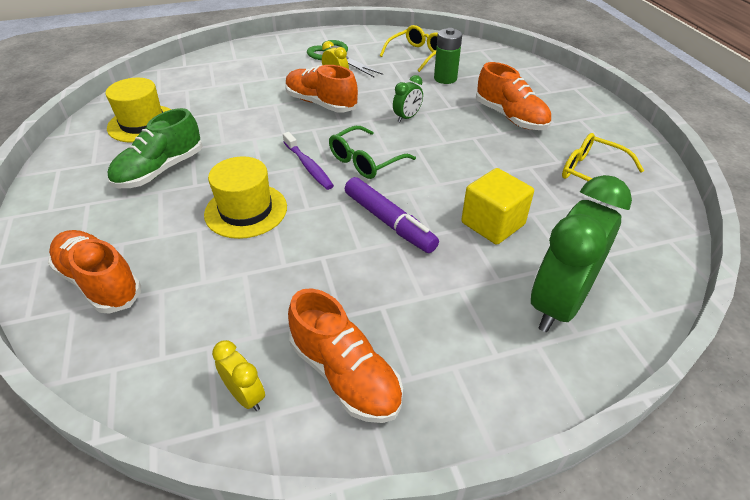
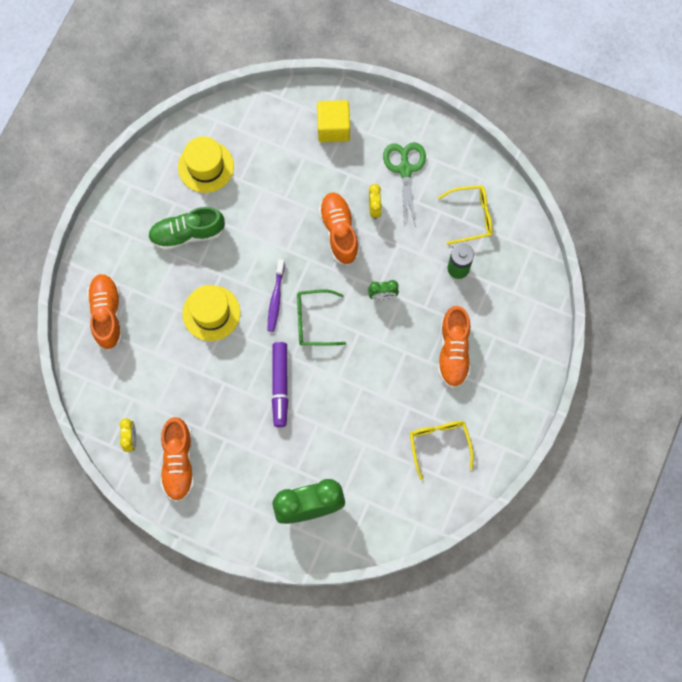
camera: 40 degrees right, 30 degrees up
(492, 224) = (334, 433): yellow cube -> yellow cube (333, 128)

